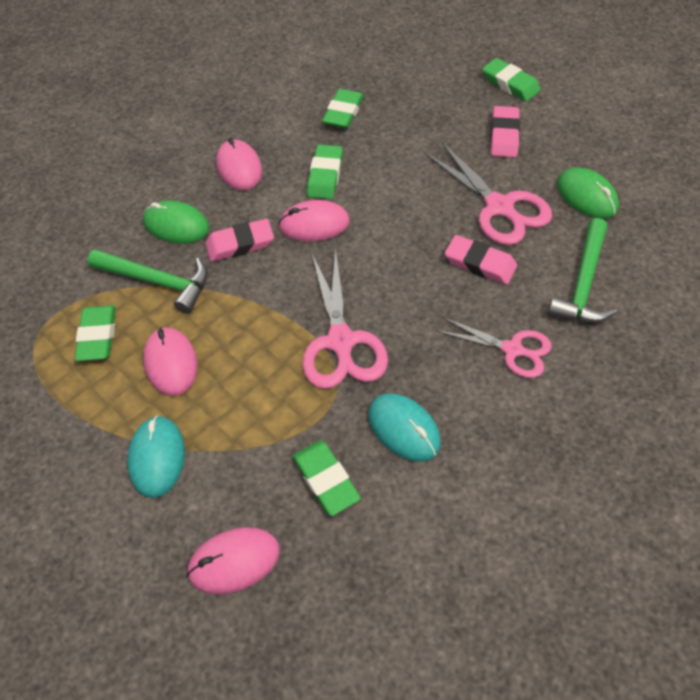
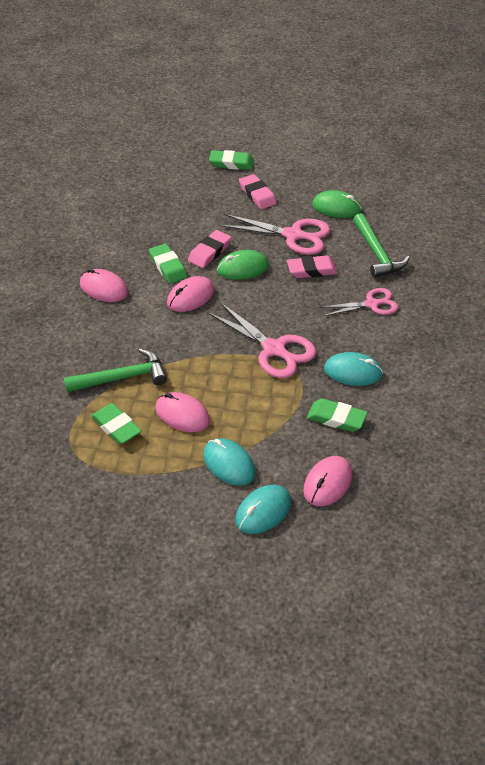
camera: 40 degrees left, 10 degrees down
(133, 545) = (263, 511): none -> turquoise mouse
(176, 225) = (98, 341): green mouse -> green mouse (242, 268)
(240, 244) = (154, 330): pink eraser -> pink eraser (209, 252)
(343, 113) = (140, 225): green eraser -> none

